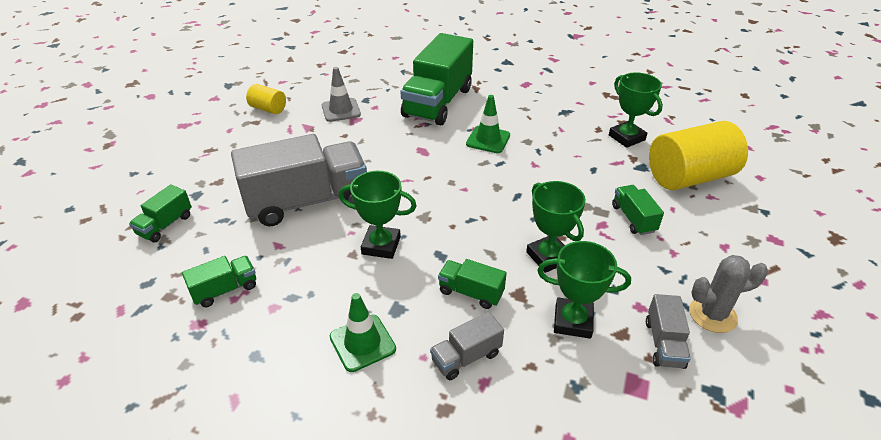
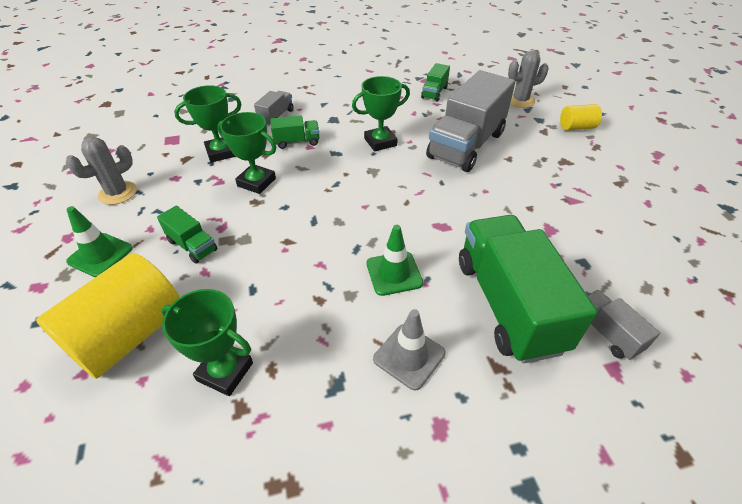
camera: 145 degrees right, 5 degrees up
(165, 225) = (520, 101): green truck -> grey cactus
(268, 109) = (638, 200): yellow cylinder -> yellow cylinder (576, 127)
(341, 110) = (580, 234): grey traffic cone -> grey traffic cone (409, 356)
(362, 343) = (336, 102): green traffic cone -> green traffic cone (100, 255)
(664, 343) = (155, 163): grey truck -> grey truck (606, 333)

